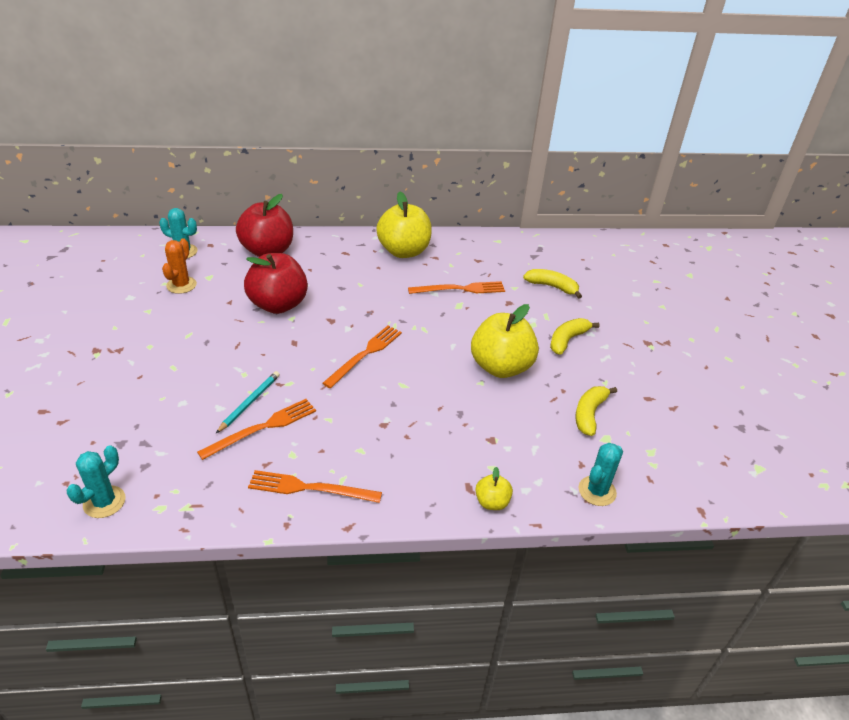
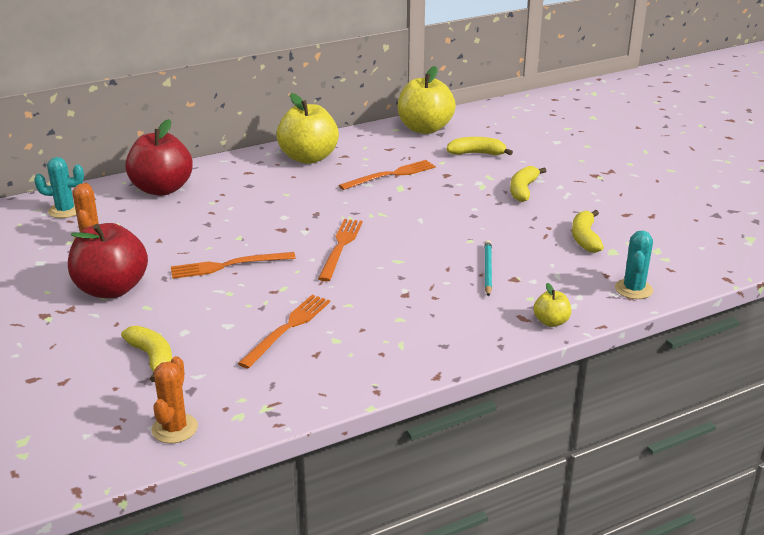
camera: 20 degrees left, 10 degrees down
(104, 502) = (174, 428): turquoise cactus -> orange cactus
(140, 421) = (152, 358): none -> yellow banana
(249, 402) = (256, 313): turquoise pencil -> turquoise pencil (487, 270)
(278, 305) = (214, 230): red apple -> red apple (111, 289)
(310, 488) = (376, 359): orange fork -> orange fork (228, 265)
(501, 367) = (479, 224): yellow apple -> yellow apple (425, 129)

